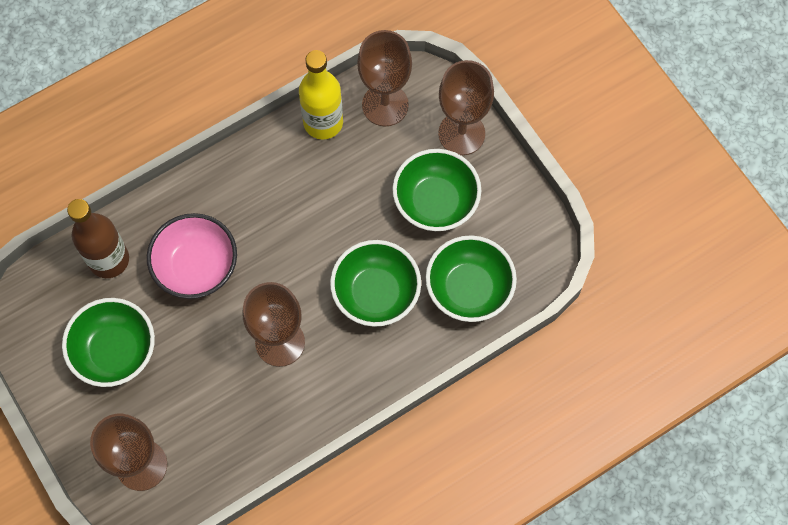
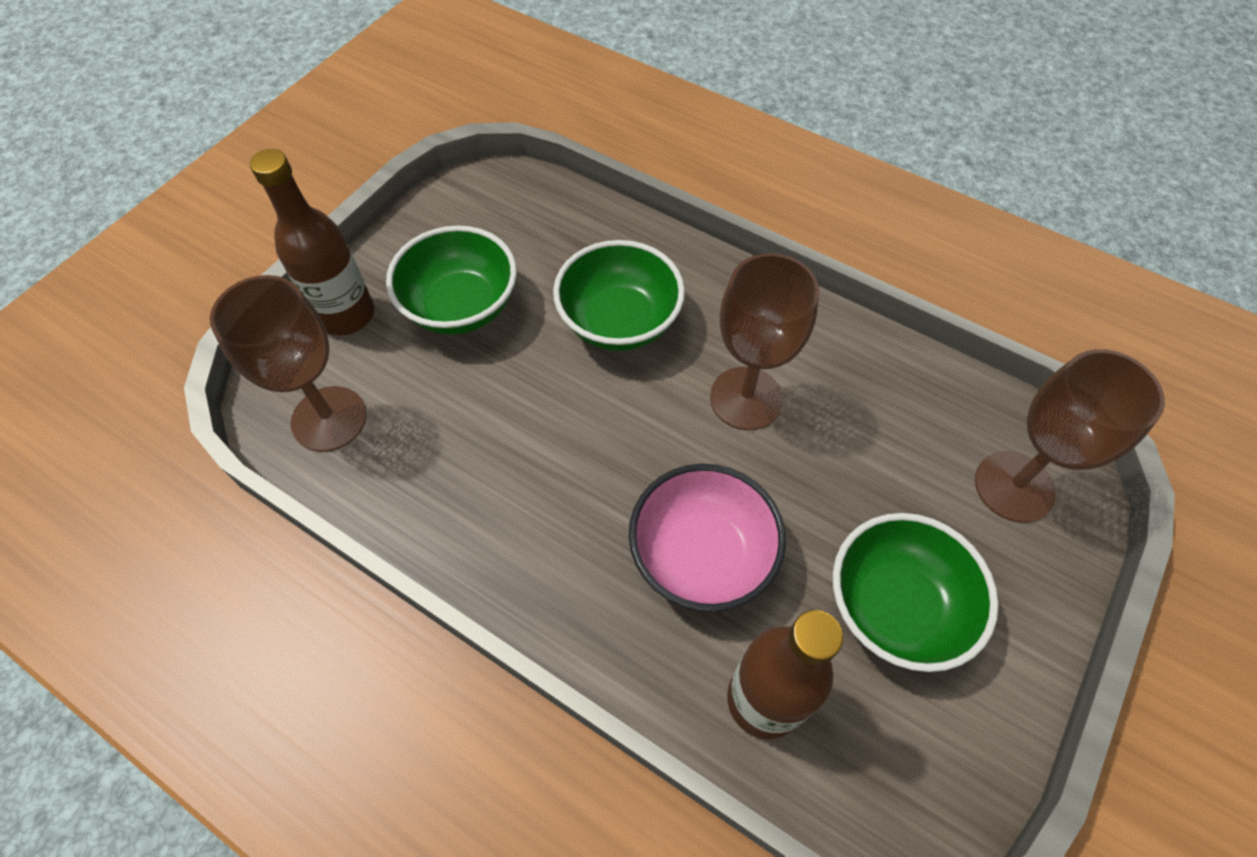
camera: 115 degrees left, 10 degrees down
(323, 122) = (386, 487): yellow bottle -> none
(461, 133) = (346, 315): brown goblet -> brown bottle
(469, 289) = (563, 235): green bowl -> none

